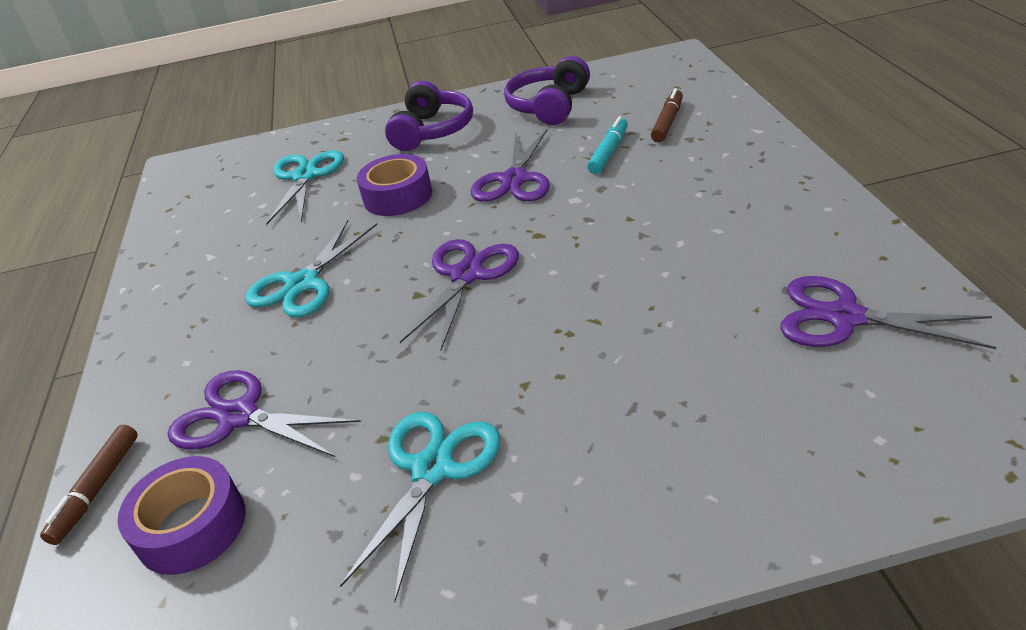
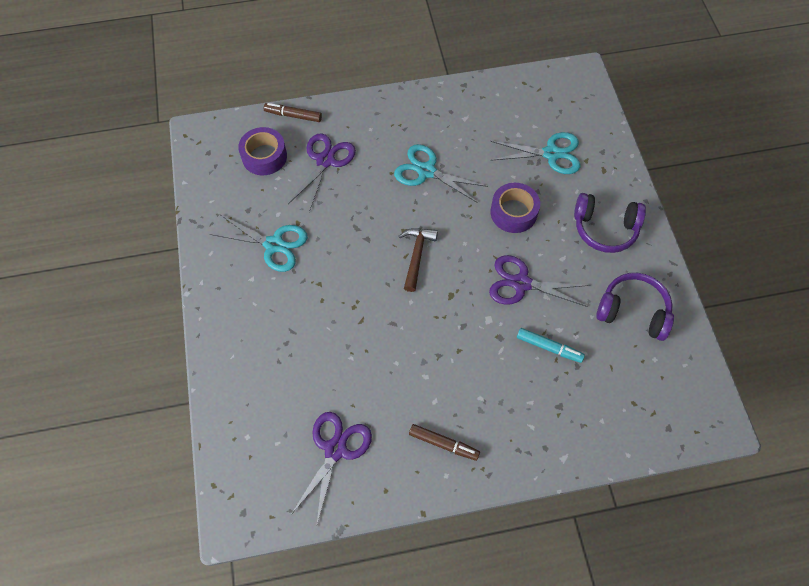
camera: 85 degrees right, 25 degrees up
(467, 275) = (416, 255): purple scissors -> brown hammer
(667, 122) = (589, 395): brown marker -> brown marker (443, 444)

